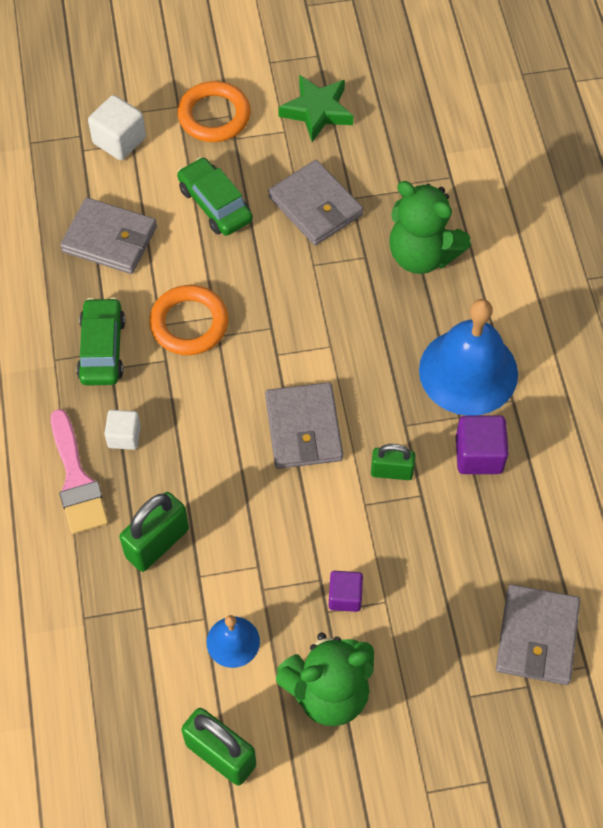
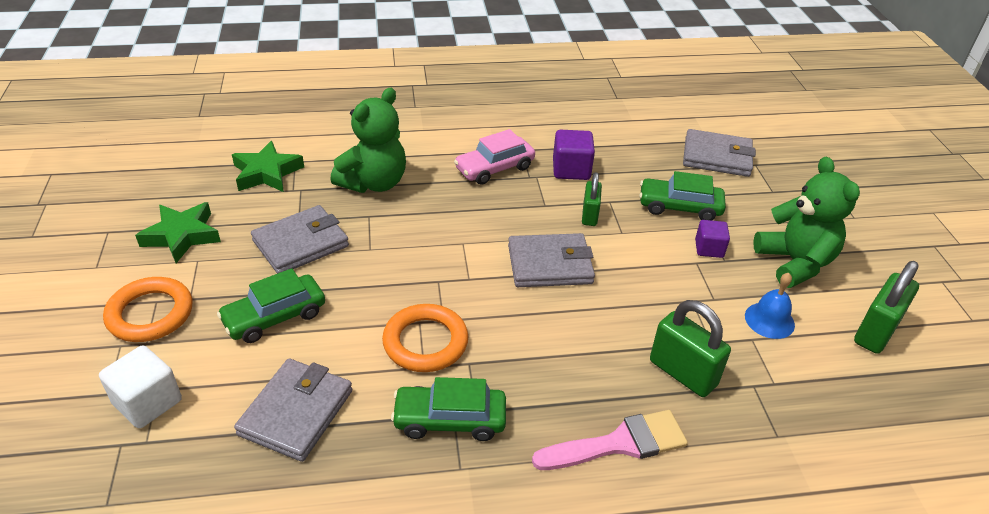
camera: 90 degrees left, 20 degrees down
(124, 436) = (563, 399): white cube -> none
(420, 574) = (679, 207): none -> green car
(425, 156) = (267, 173): none -> green star
(468, 371) = (494, 168): blue bell -> pink car

